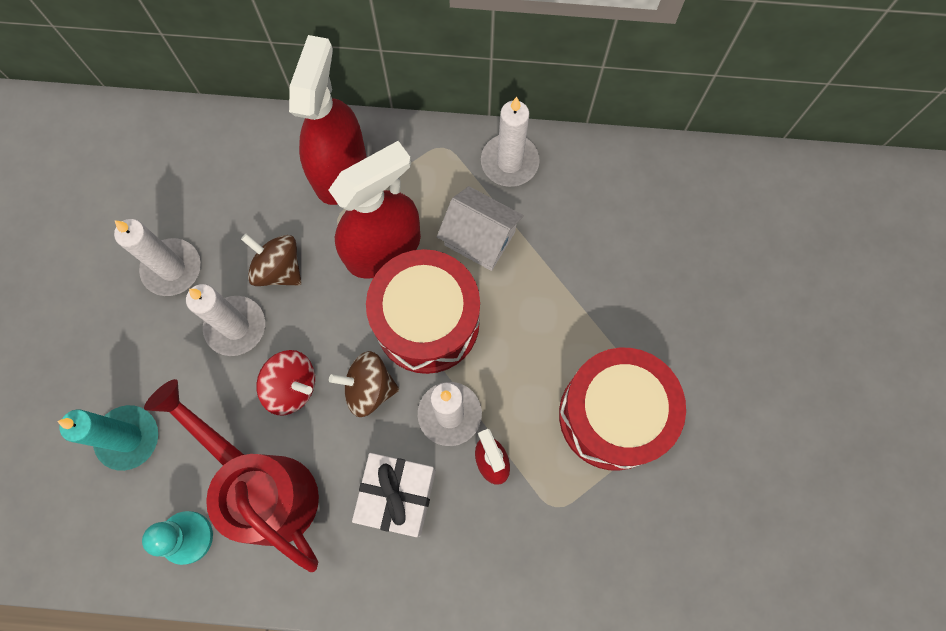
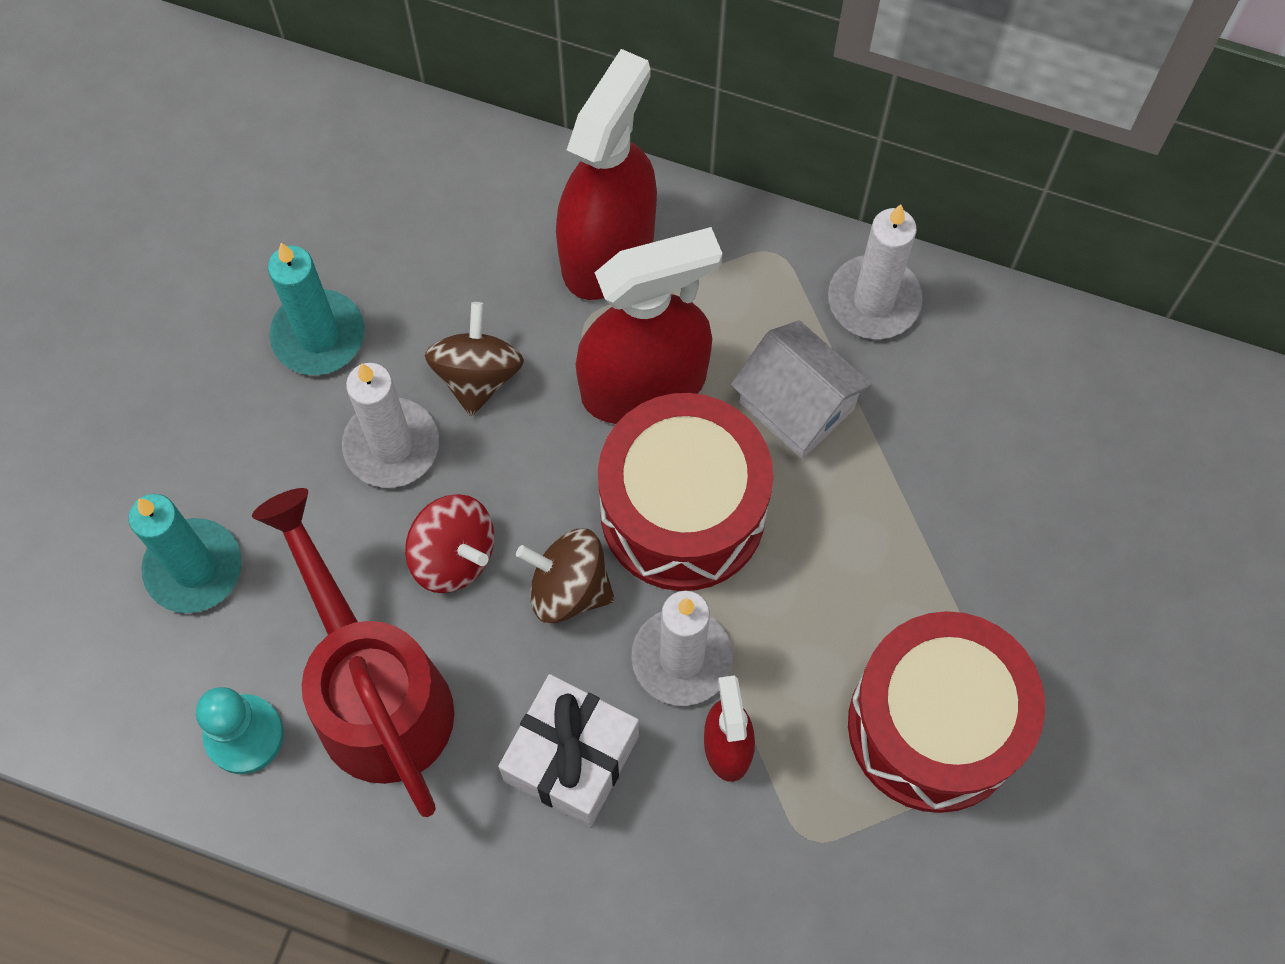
camera: 15 degrees right, 5 degrees down
(172, 269) = (318, 336): white candle -> turquoise candle
(279, 269) = (477, 375): brown spinning top -> brown spinning top turned 45 degrees clockwise

